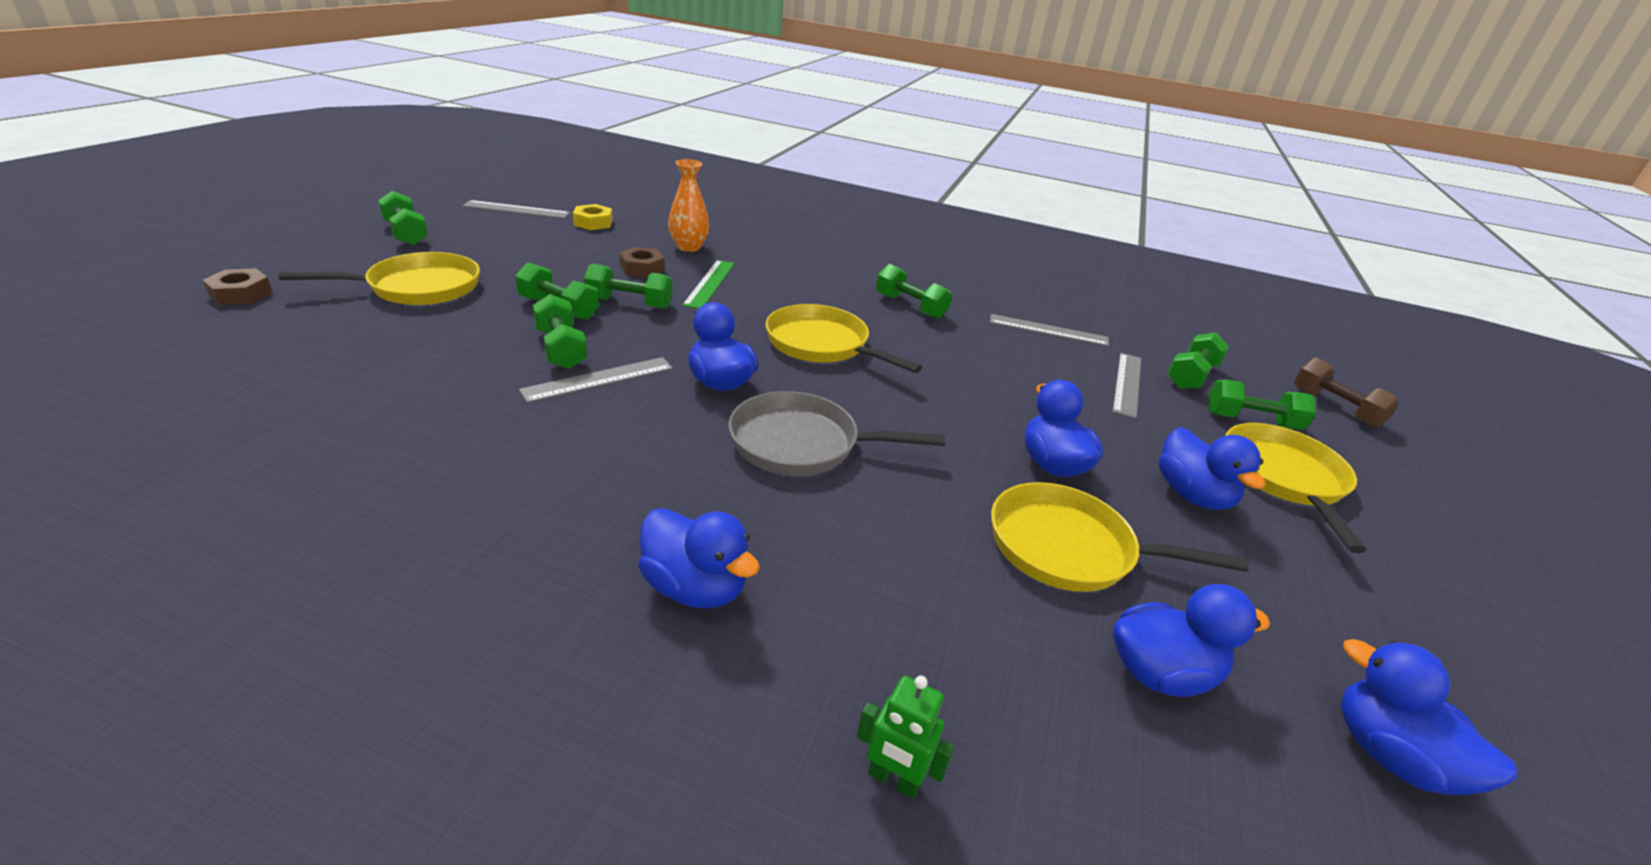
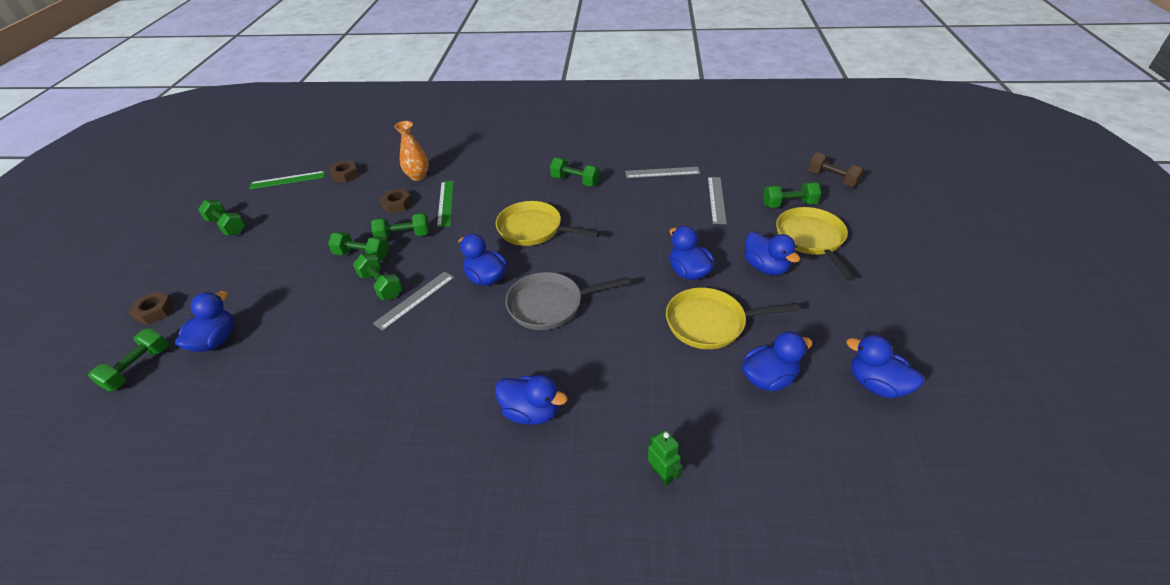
camera: 10 degrees left, 10 degrees up
(289, 347) = (215, 340): none -> blue duck
(417, 287) = (264, 268): yellow pan -> none
(517, 209) = (287, 180): grey ruler -> green ruler
(593, 223) = (345, 175): yellow nut -> brown nut
(893, 780) = (662, 474): green robot -> green robot turned 135 degrees counterclockwise
(1191, 376) = (751, 181): green dumbbell -> green dumbbell (138, 368)

